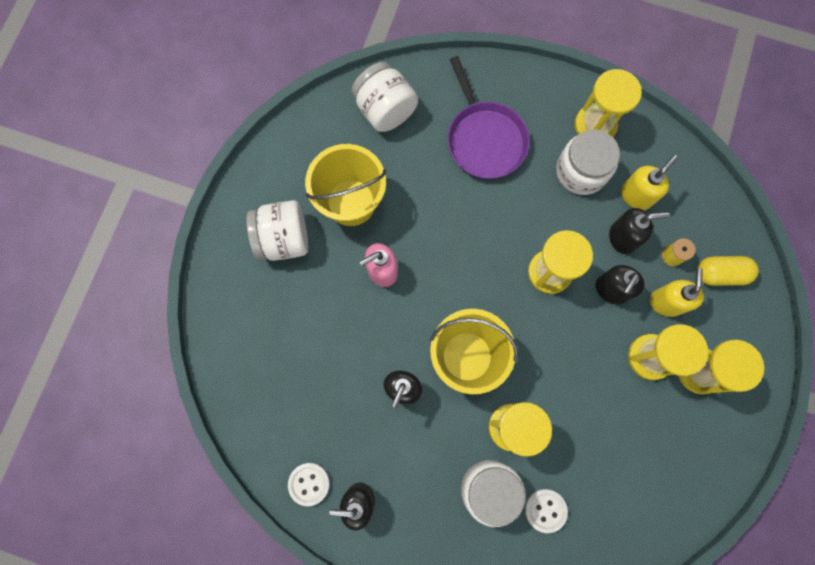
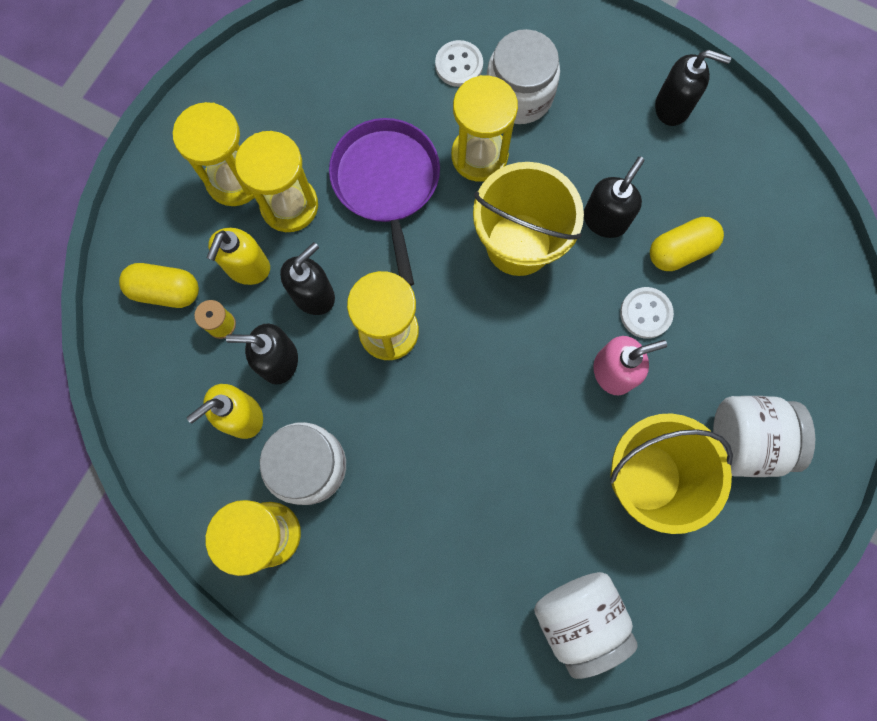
camera: 170 degrees left, 0 degrees up
(309, 484) = (730, 135): white button -> white button (645, 313)
(341, 373) = (680, 250): none -> yellow capsule
(484, 139) = (437, 540): purple pan -> purple pan (387, 183)

